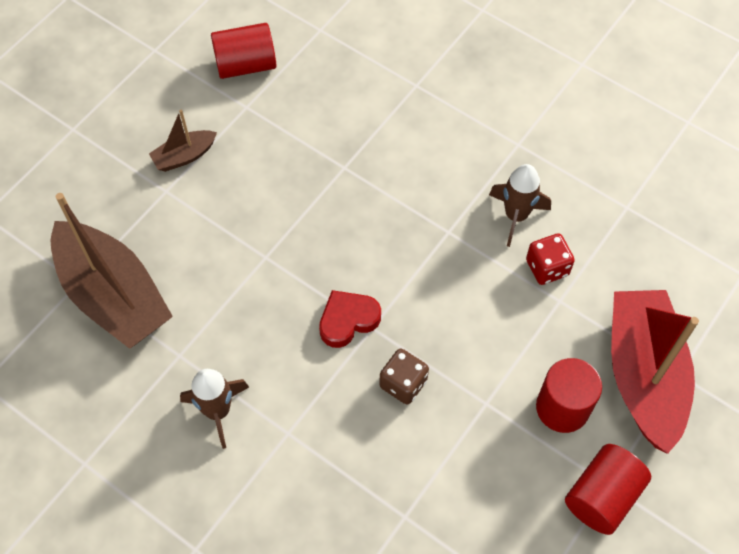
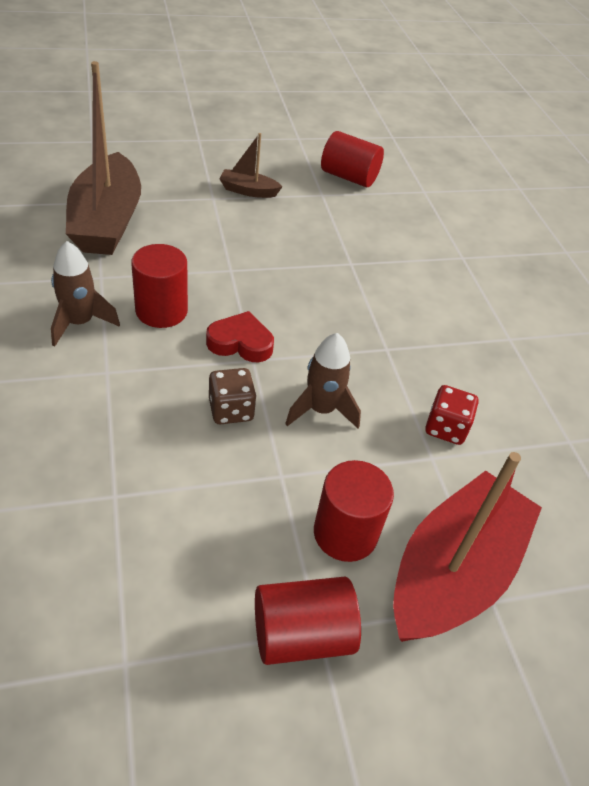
camera: 35 degrees right, 15 degrees down
(261, 344) = (161, 311): none -> red cylinder
(516, 216) = (456, 378): brown rocket -> brown rocket (321, 410)

